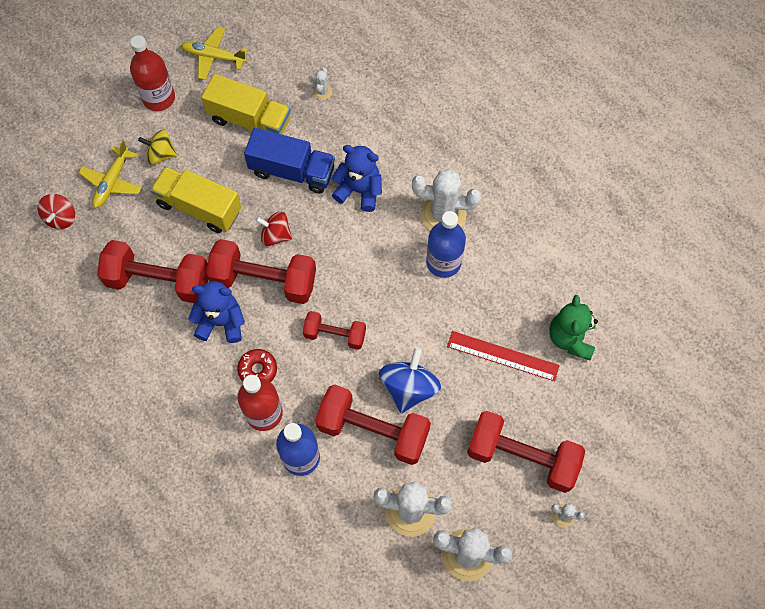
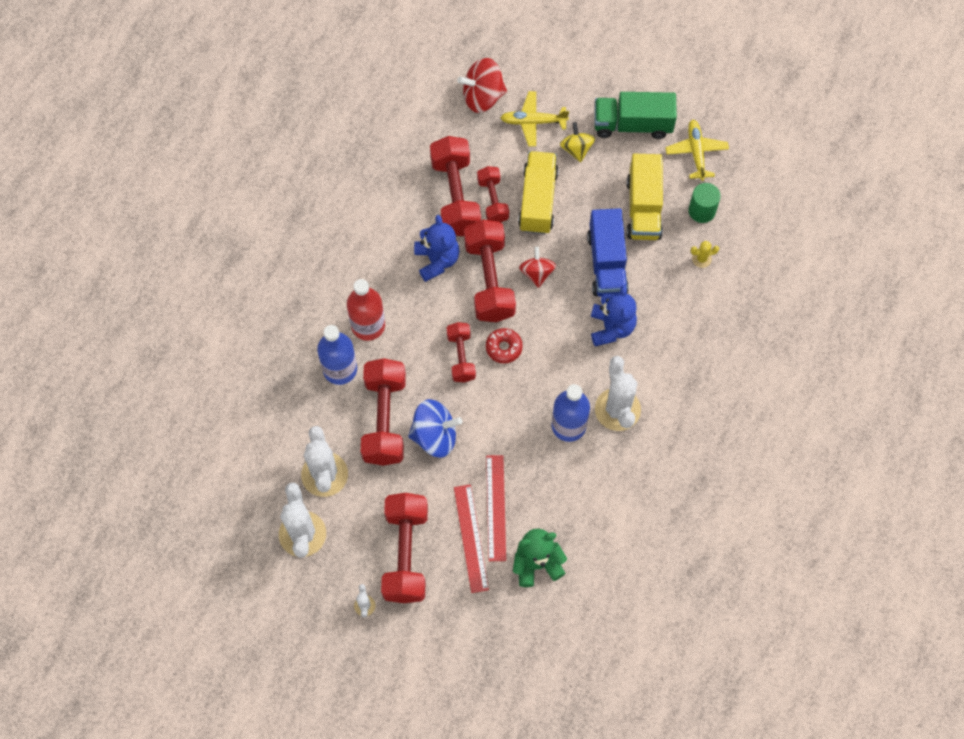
camera: 70 degrees right, 0 degrees up
(61, 218) = (482, 97): red spinning top -> red spinning top, size x1.55
(159, 98) = (632, 124): red bottle -> green truck
(180, 248) = (493, 200): none -> red dumbbell
(258, 370) = (405, 306): red donut -> red donut (504, 348)
(275, 74) = (701, 211): none -> green cylinder
(322, 92) = (701, 259): white cactus -> yellow cactus
(526, 389) = (471, 538): none -> red ruler

